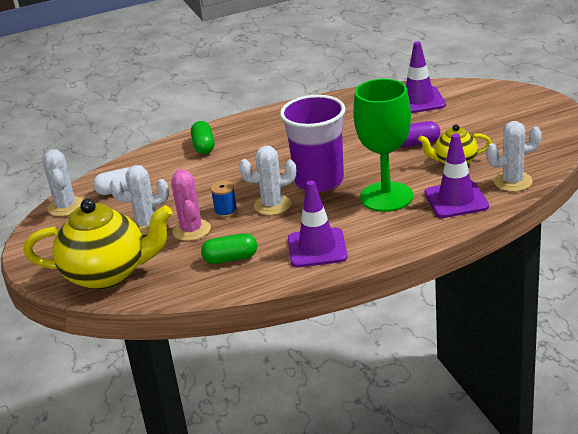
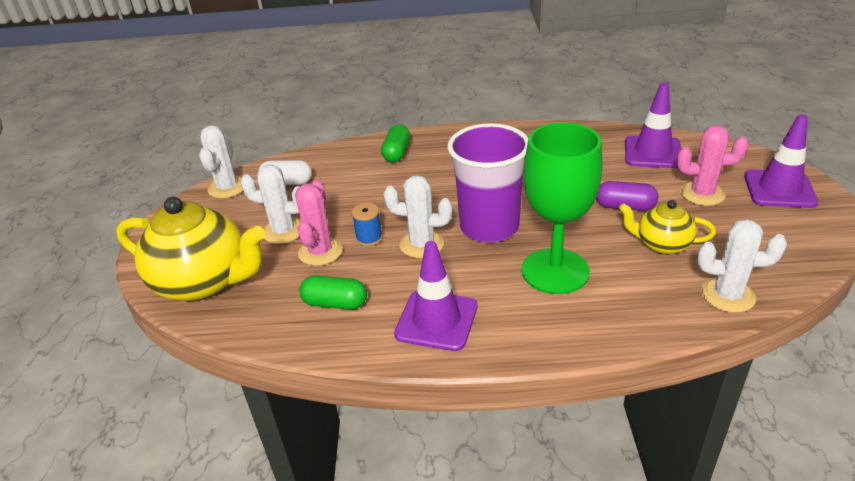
camera: 20 degrees right, 5 degrees up
(456, 200) = (640, 301): purple traffic cone -> purple traffic cone (779, 189)
(469, 122) = (702, 194): none -> pink cactus

